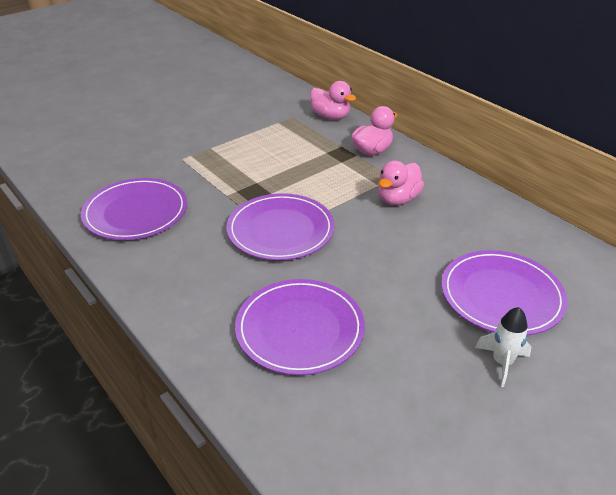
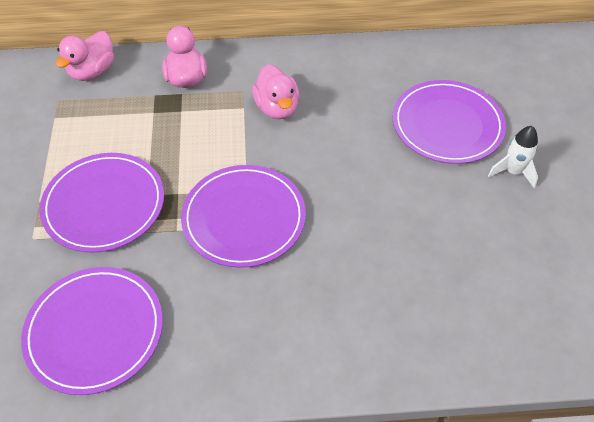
camera: 55 degrees left, 15 degrees up
(300, 329) = (389, 278): purple plate -> purple plate (104, 204)
(330, 116) = (92, 71): pink duck -> pink duck turned 135 degrees clockwise

